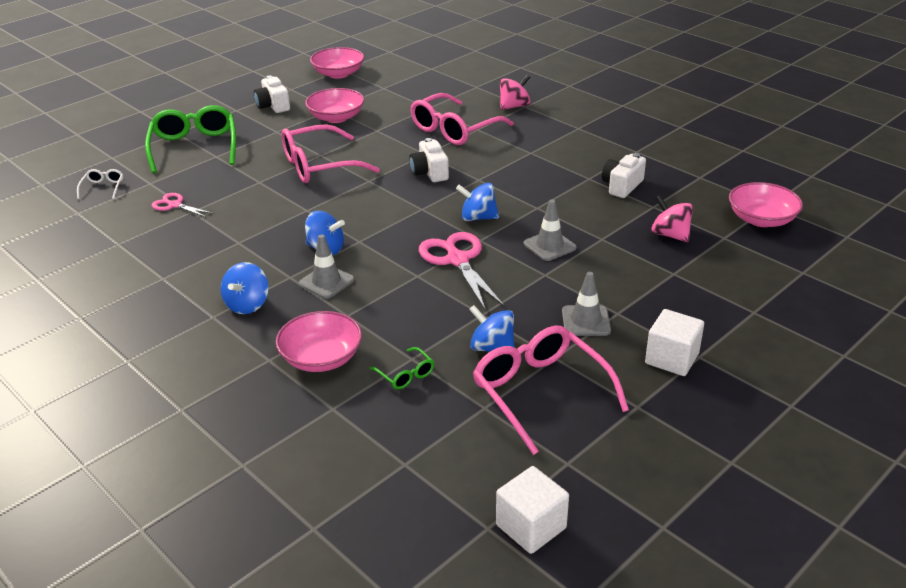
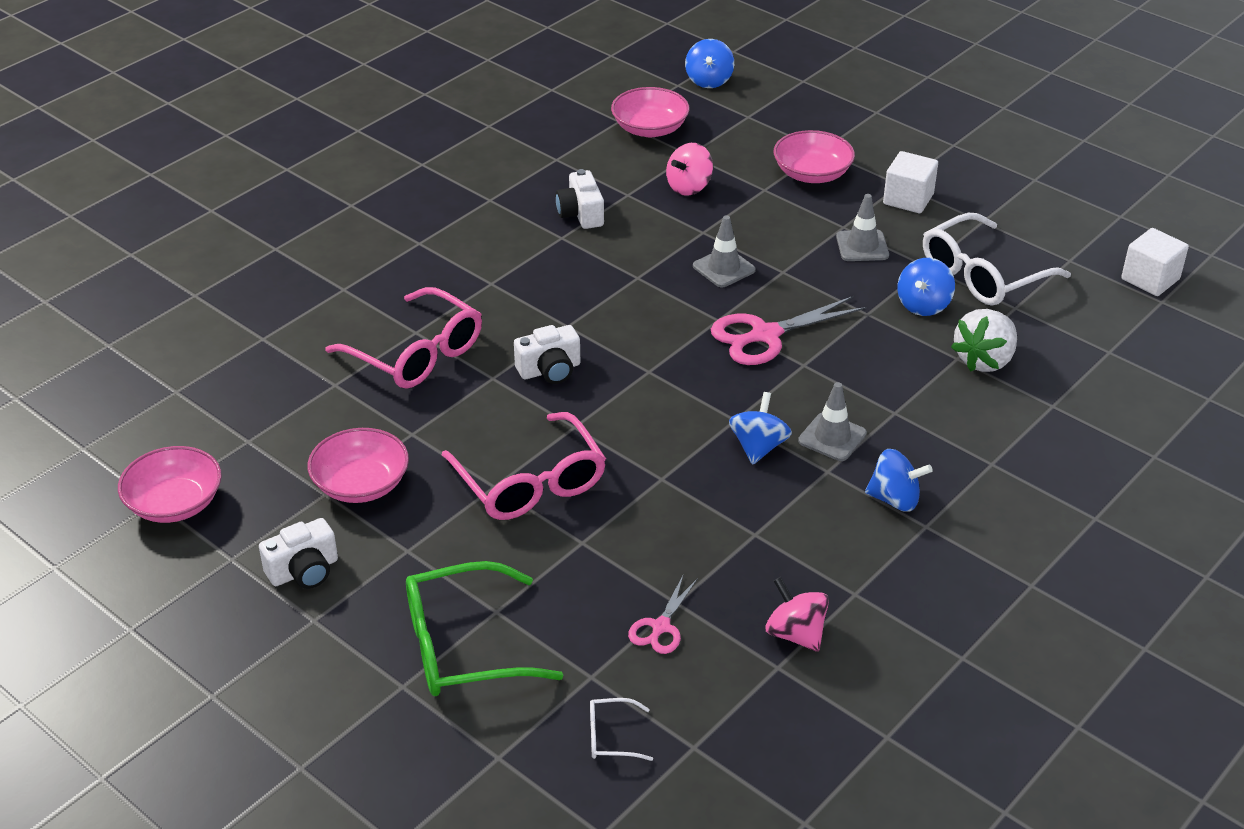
camera: 95 degrees left, 5 degrees up
(321, 358) = (976, 423): pink bowl -> pink bowl (812, 174)
(405, 375) = (984, 360): green glasses -> white strawberry
(478, 218) = (667, 323): blue spinning top -> blue spinning top (709, 81)
(514, 106) = (343, 299): pink spinning top -> pink spinning top (795, 634)
(540, 393) = (982, 274): pink glasses -> white glasses
(622, 186) = (581, 214): white camera -> white camera turned 45 degrees clockwise

